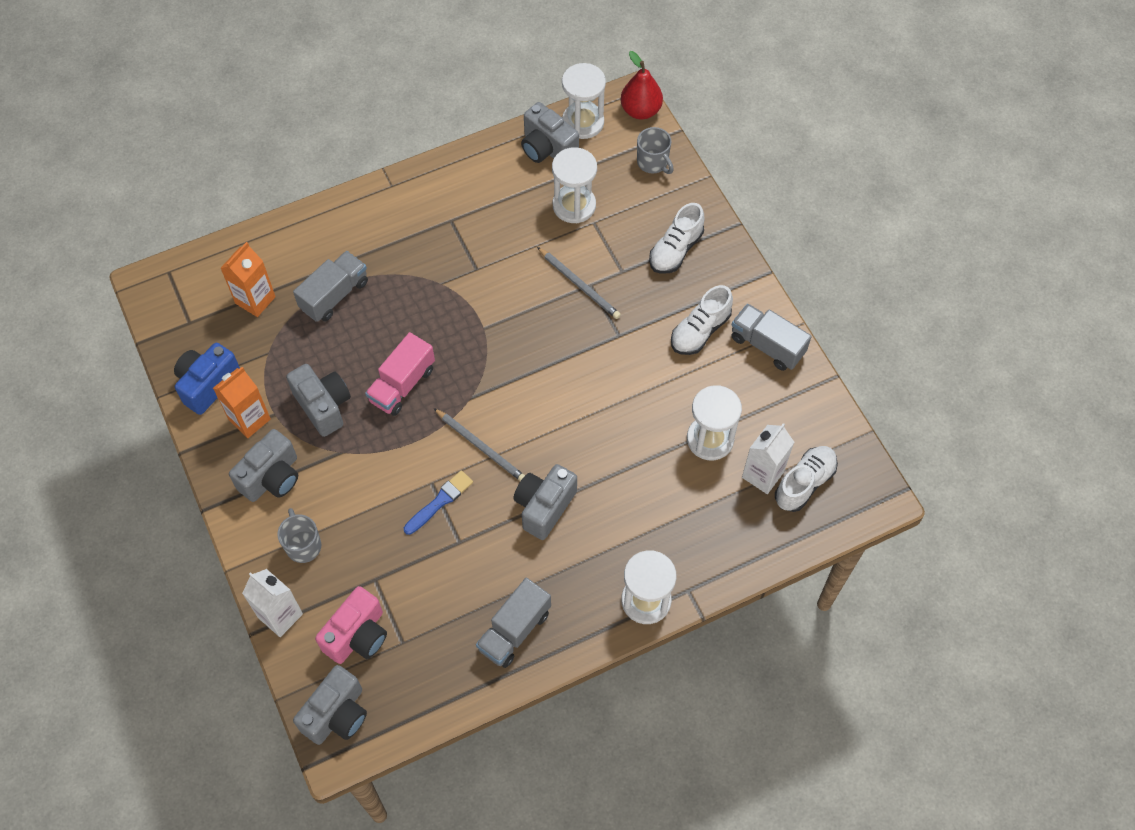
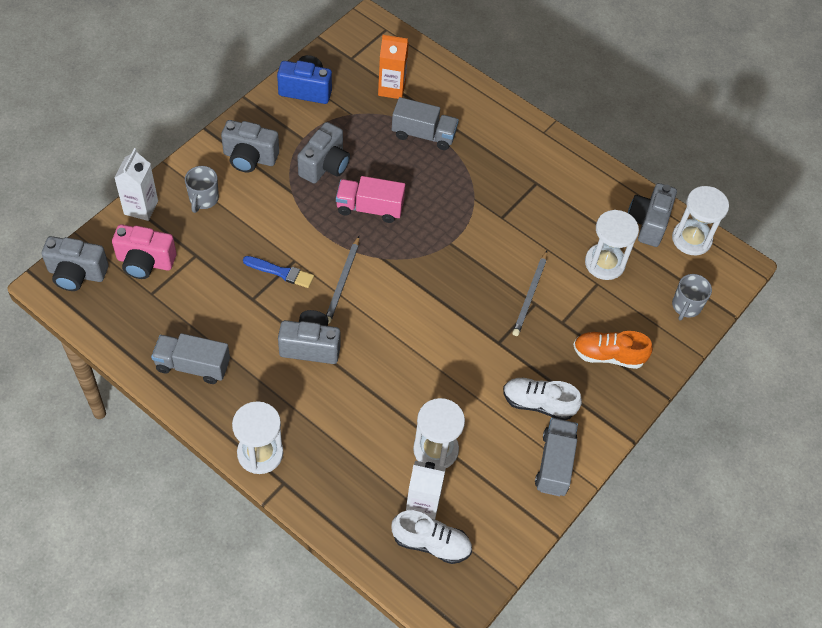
camera: 60 degrees right, 5 degrees down
(249, 419) = (290, 125): orange carton -> none
(303, 545) = (203, 199): grey mug -> grey mug turned 150 degrees clockwise
(640, 110) = (733, 277): red pear -> none
(675, 250) = (608, 355): white shoe -> orange shoe

